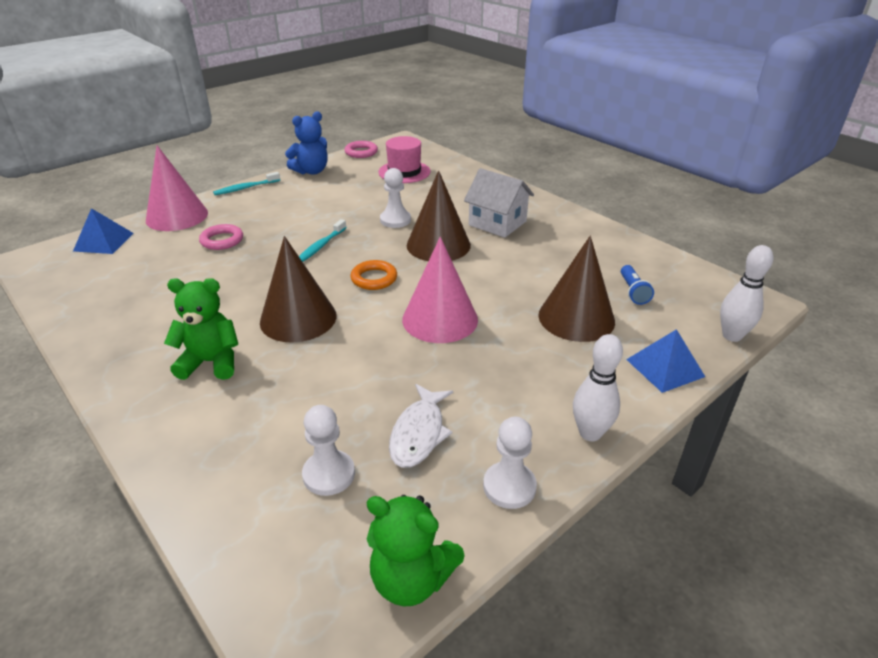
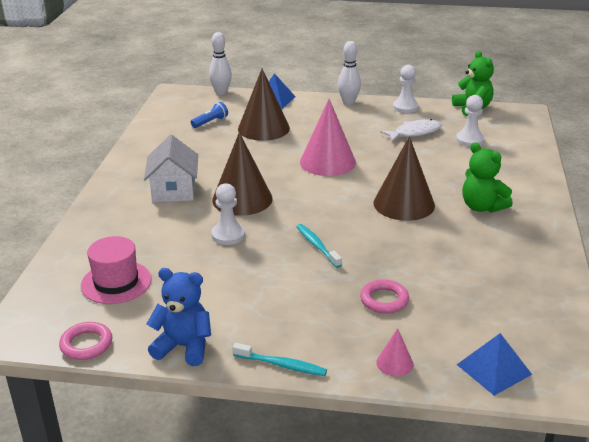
camera: 130 degrees left, 5 degrees down
(177, 216) = (394, 363): pink cone -> pink cone, size x0.46
(321, 246) = (317, 246): turquoise toothbrush -> turquoise toothbrush turned 105 degrees counterclockwise
(374, 278) = (322, 201): orange ring -> none

